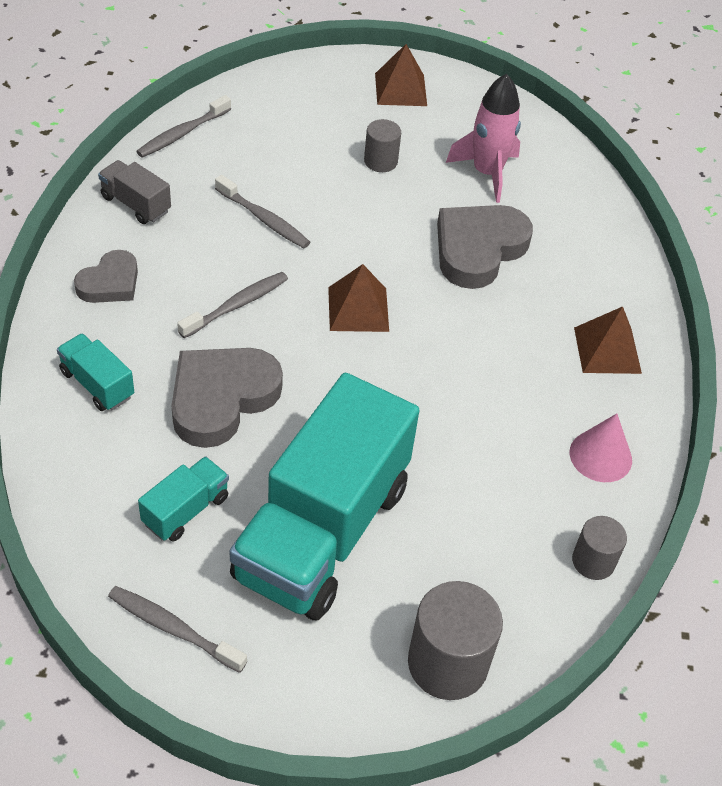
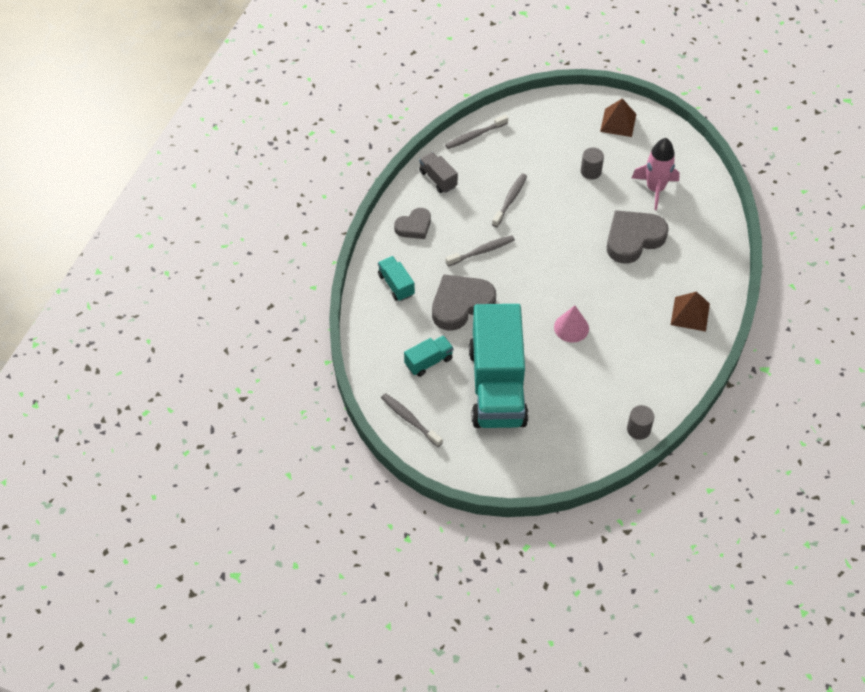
camera: 20 degrees right, 5 degrees up
(264, 219) = (510, 200): grey toothbrush -> grey toothbrush turned 120 degrees counterclockwise
(322, 531) = (497, 386): turquoise truck -> turquoise truck turned 45 degrees counterclockwise
(358, 309) = (550, 265): brown pyramid -> none
(447, 663) = (543, 464): grey cylinder -> none
(600, 456) = (663, 374): pink cone -> pink cone (571, 327)

